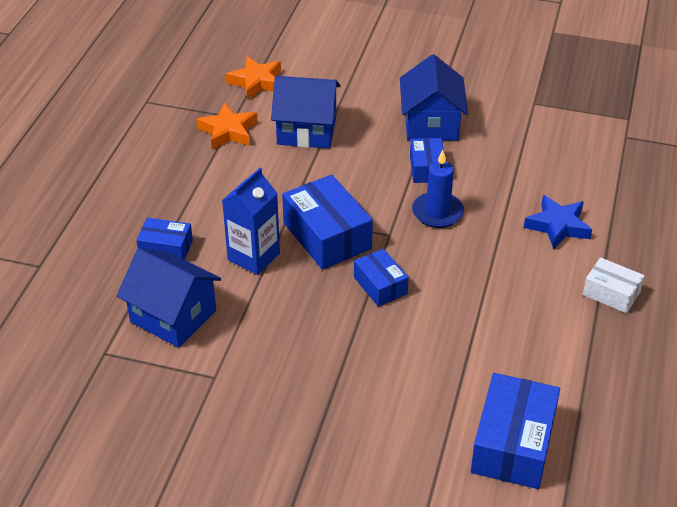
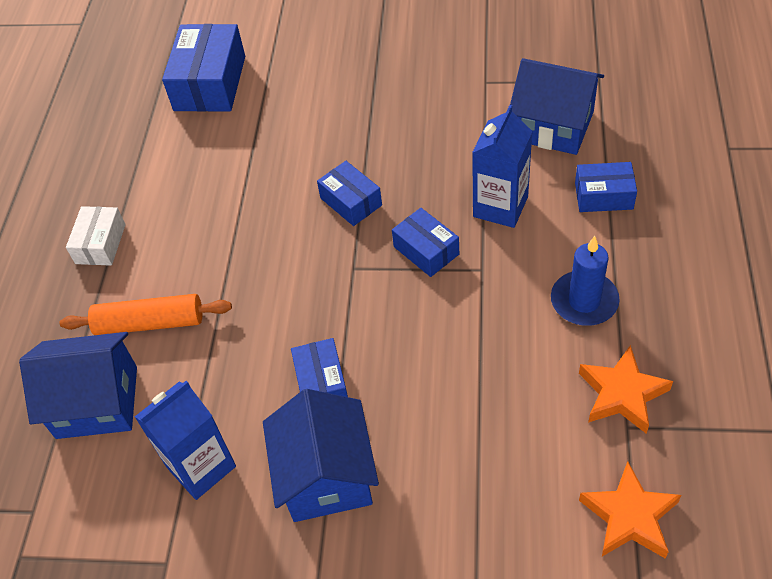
camera: 175 degrees right, 10 degrees up
(306, 130) = (508, 420): blue house -> blue house (97, 402)
(327, 236) = (426, 250): blue box -> blue box, size x0.58
(437, 212) = (299, 312): blue candle -> blue candle (584, 301)
(513, 140) = (201, 466): none -> blue carton
(558, 226) = (150, 323): blue star -> orange rolling pin
(611, 293) = (100, 244): white box -> white box turned 75 degrees clockwise

